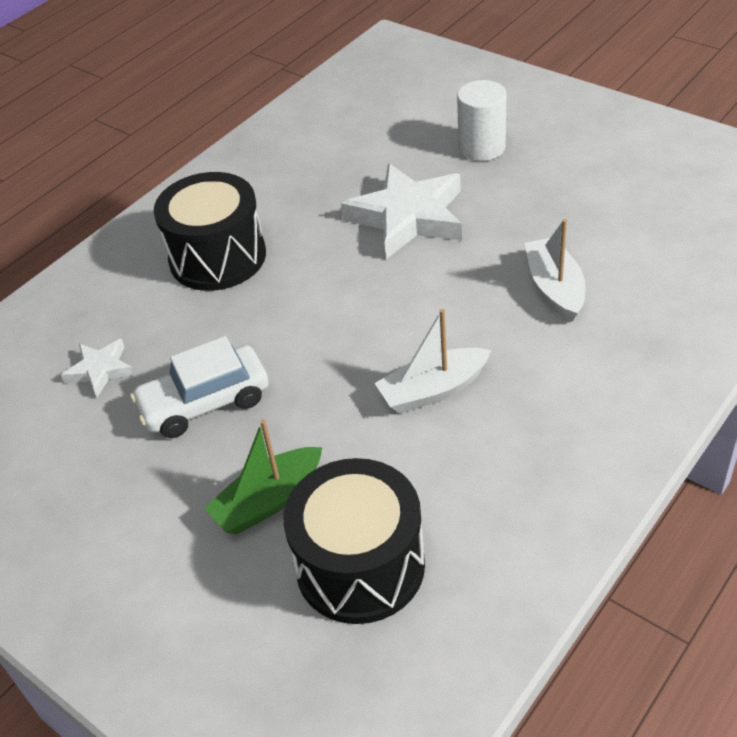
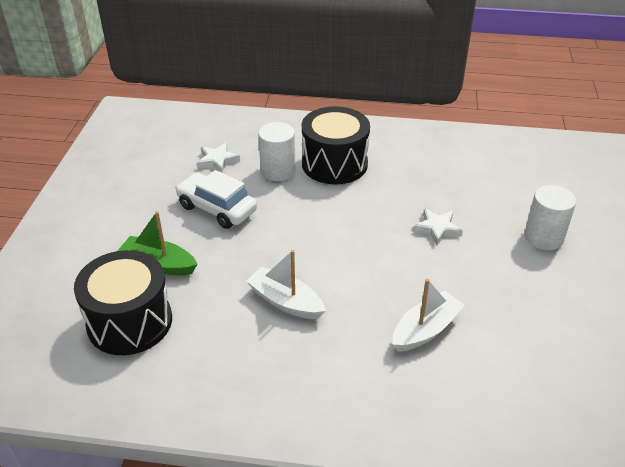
camera: 55 degrees right, 5 degrees down
(181, 315) = (278, 171): none -> white cylinder
(408, 217) = (437, 229): white star -> white star, size x0.50

